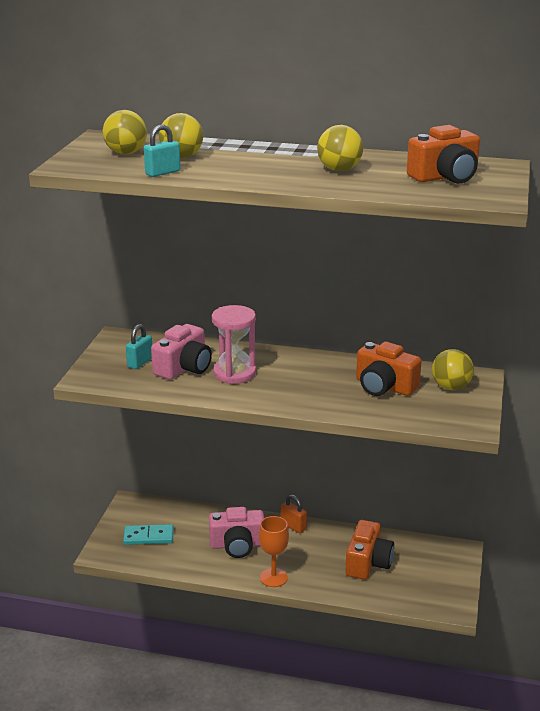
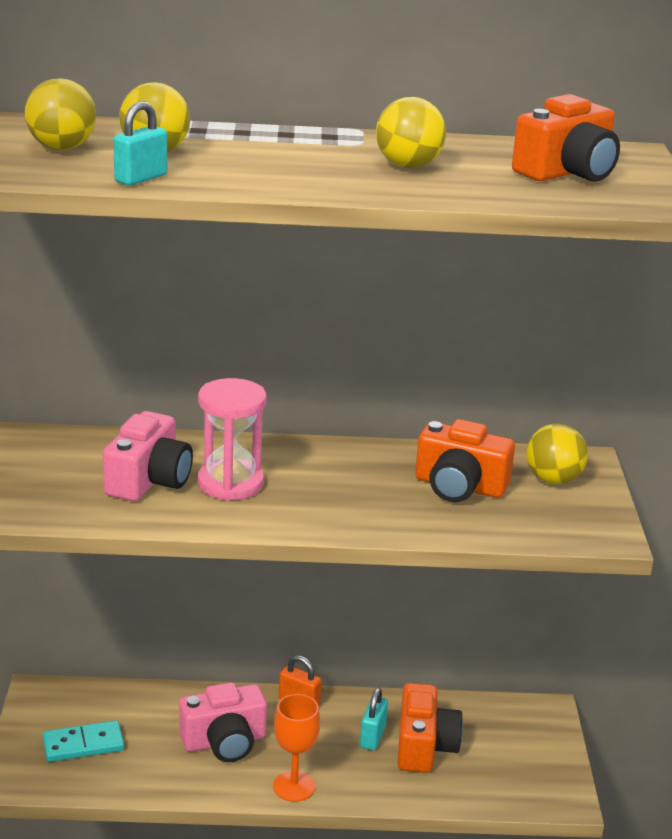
camera: 15 degrees left, 0 degrees up
(140, 362) = (76, 477): turquoise padlock -> turquoise padlock (372, 737)

